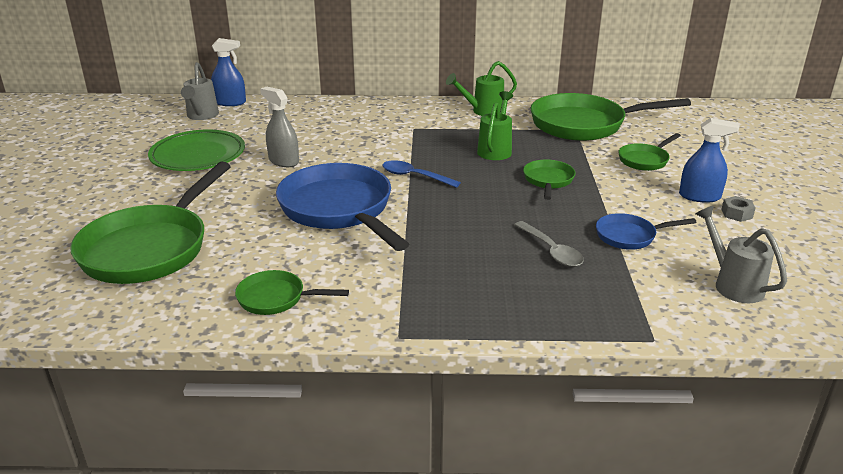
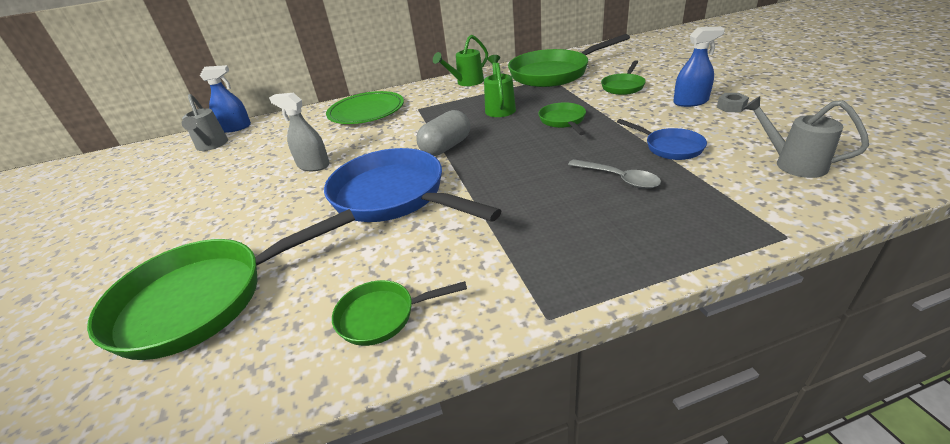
camera: 15 degrees left, 5 degrees up
(150, 248) = (203, 300): green pan -> green pan turned 60 degrees clockwise
(198, 155) = (222, 182): green plate -> green plate (366, 111)
(414, 176) = (446, 147): blue spoon -> grey capsule
(629, 236) = (670, 147): blue pan -> blue pan turned 105 degrees counterclockwise

